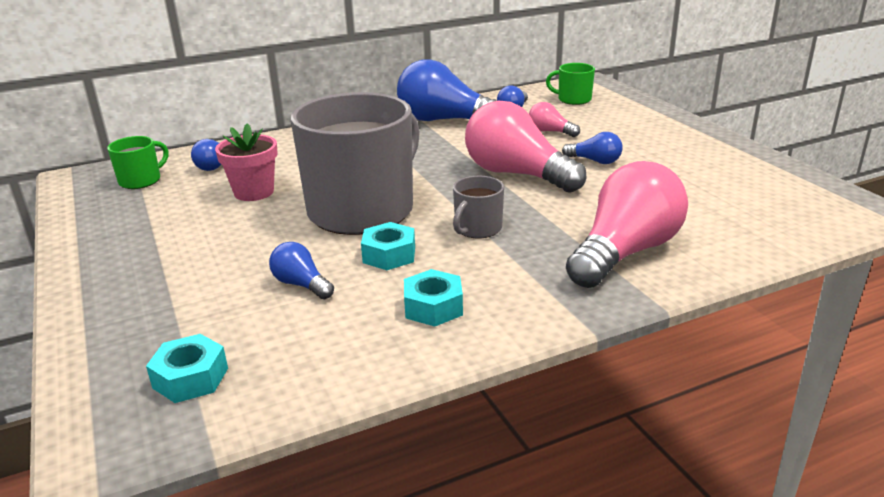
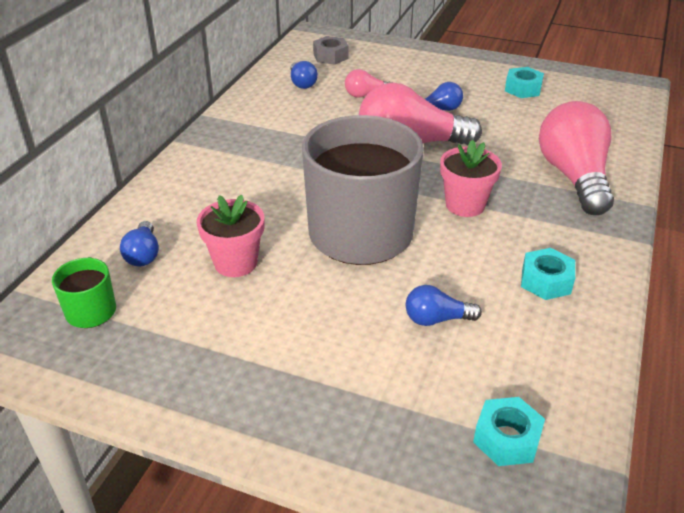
camera: 45 degrees left, 10 degrees up
(389, 255) = (448, 259): turquoise nut -> turquoise nut (523, 89)
(445, 121) = (266, 116): blue light bulb -> none
(477, 229) = (465, 205): grey mug -> pink flower pot
(573, 99) = (330, 56): green mug -> grey nut

